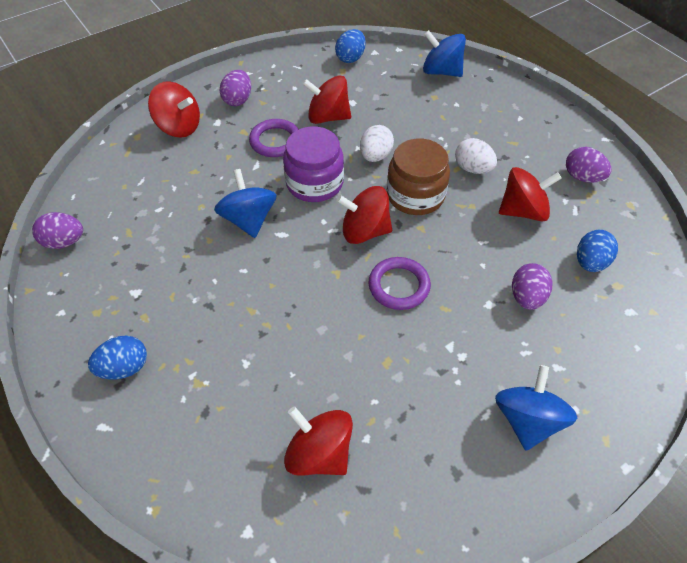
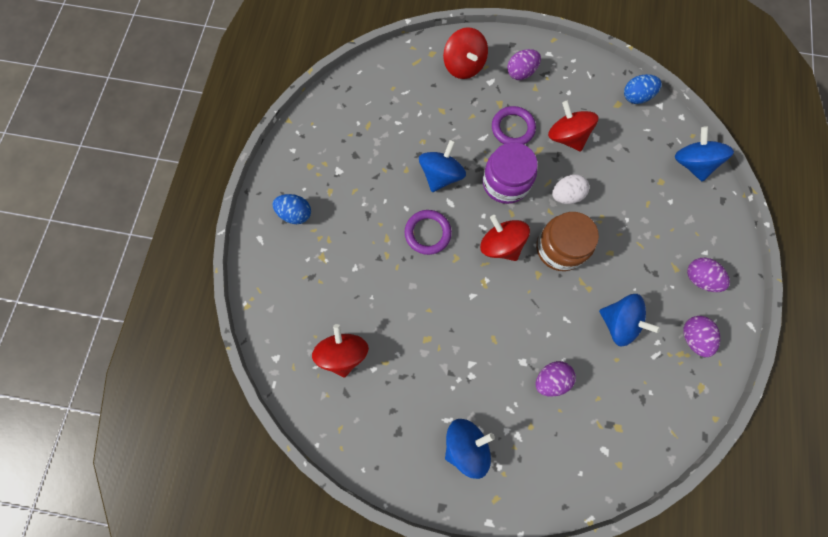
camera: 45 degrees right, 20 degrees up
(64, 242) = (330, 102): purple egg -> purple egg (699, 278)
(399, 286) = (482, 300): purple ring -> purple ring (427, 233)
(472, 168) = (621, 262): white egg -> none
(523, 211) = (618, 323): red spinning top -> blue spinning top
(590, 262) = (619, 397): blue egg -> none

